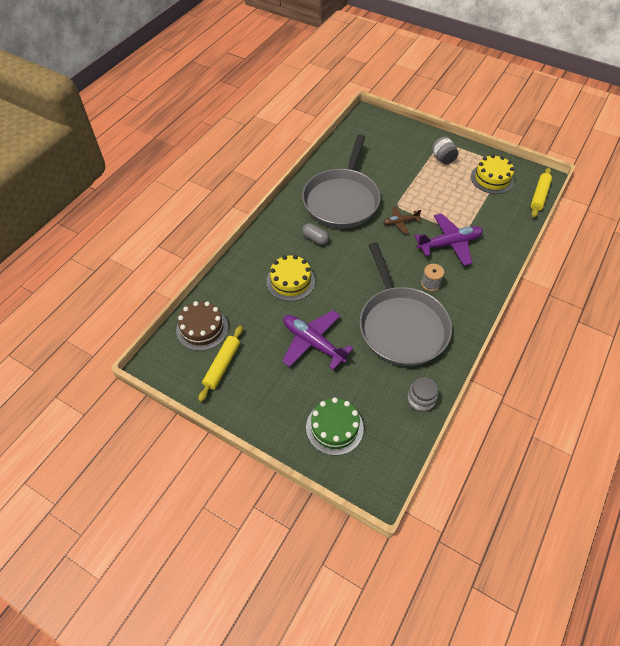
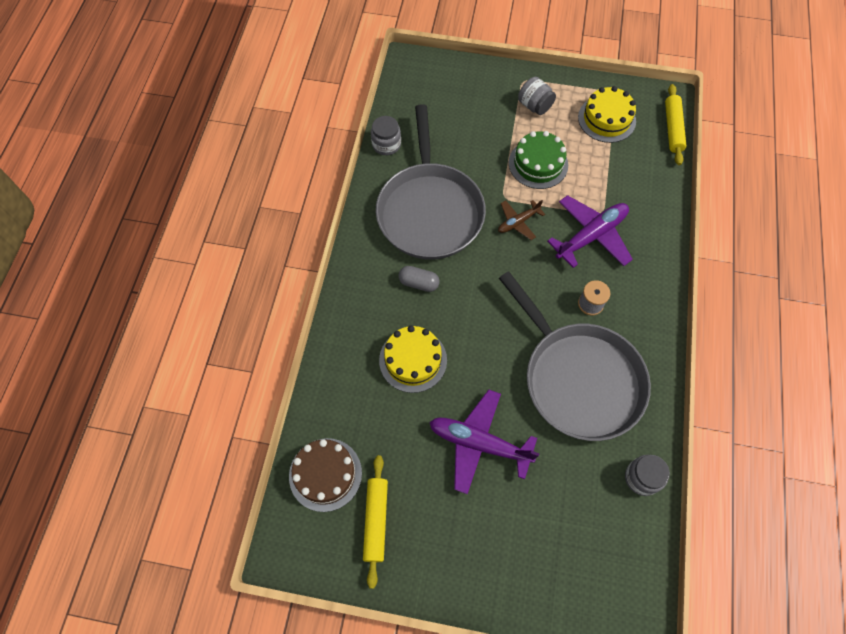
camera: 20 degrees left, 10 degrees up
(330, 156) = (386, 144): none -> grey jar
(334, 427) = (554, 557): green cake -> green cake (538, 164)

